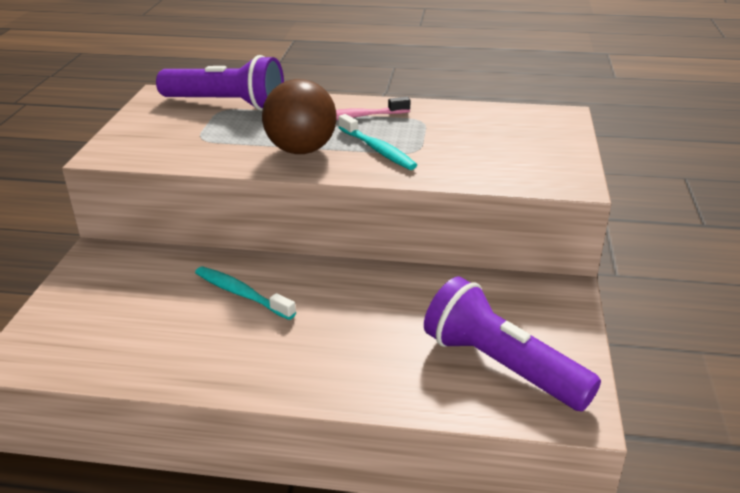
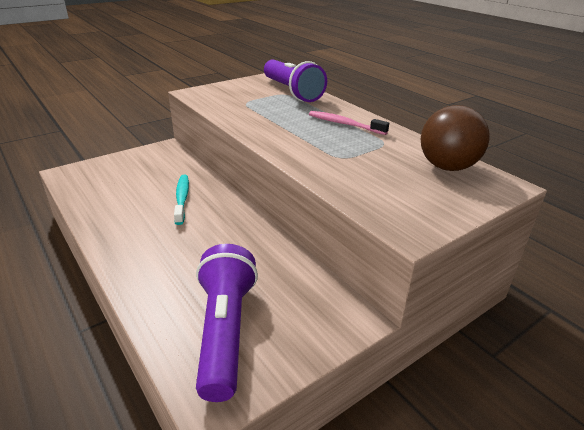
camera: 45 degrees right, 0 degrees up
(301, 150) = (278, 128): brown ball -> brown ball (447, 167)
(378, 150) = (319, 146): turquoise toothbrush -> none

